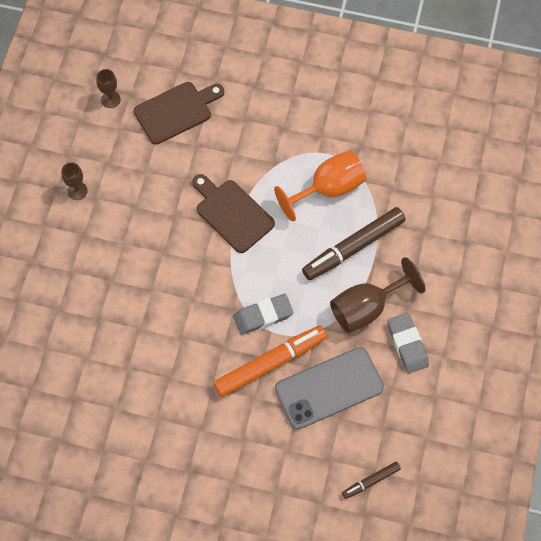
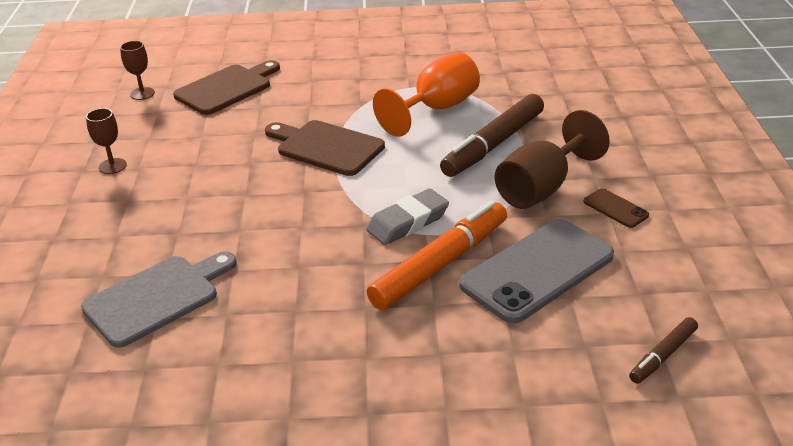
camera: 15 degrees left, 30 degrees down
(88, 340) = (156, 298): none -> grey cutting board
(407, 344) = (615, 208): grey eraser -> brown phone

